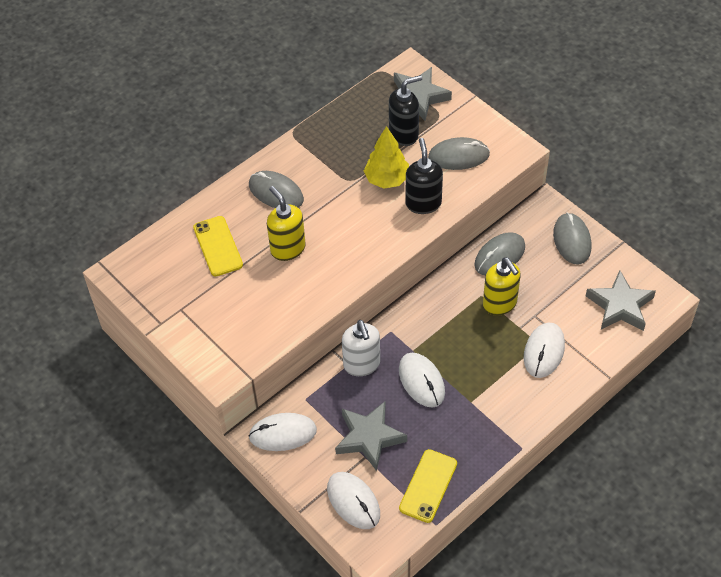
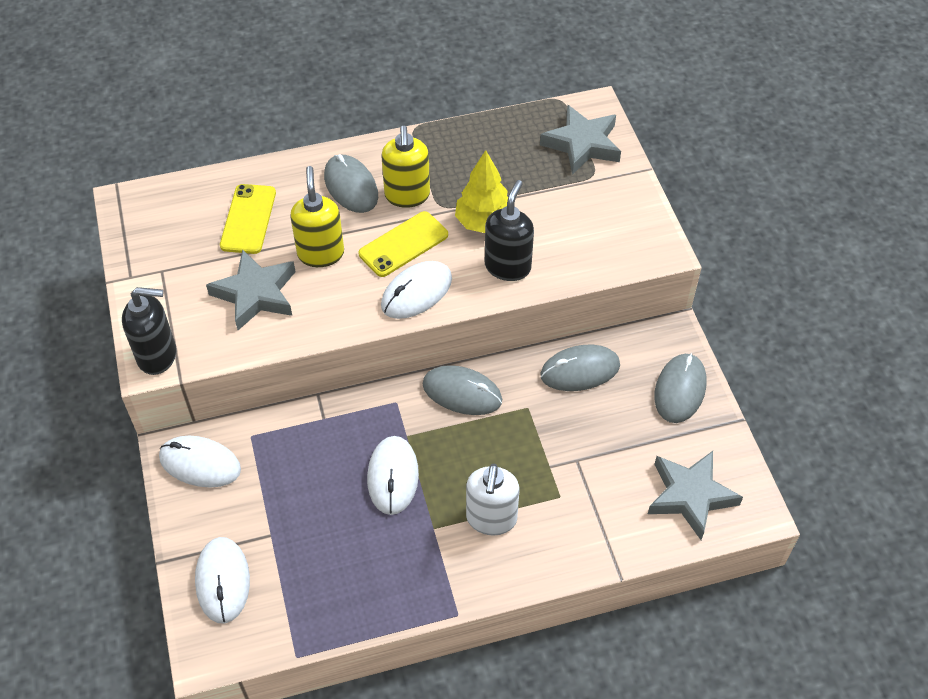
camera: 25 degrees right, 0 degrees up
(362, 364) = (338, 425): white soap dispenser -> white soap dispenser (491, 519)
(369, 437) = (290, 514): grey star -> grey star (255, 294)
(404, 134) = (538, 179): black soap dispenser -> black soap dispenser (157, 356)
(428, 486) = (318, 605): yellow phone -> yellow phone (403, 244)
(458, 156) = (585, 229): grey mouse -> grey mouse (462, 392)
(500, 304) = (543, 427): yellow soap dispenser -> yellow soap dispenser (407, 196)
(544, 351) = (560, 508): white mouse -> white mouse (416, 292)

